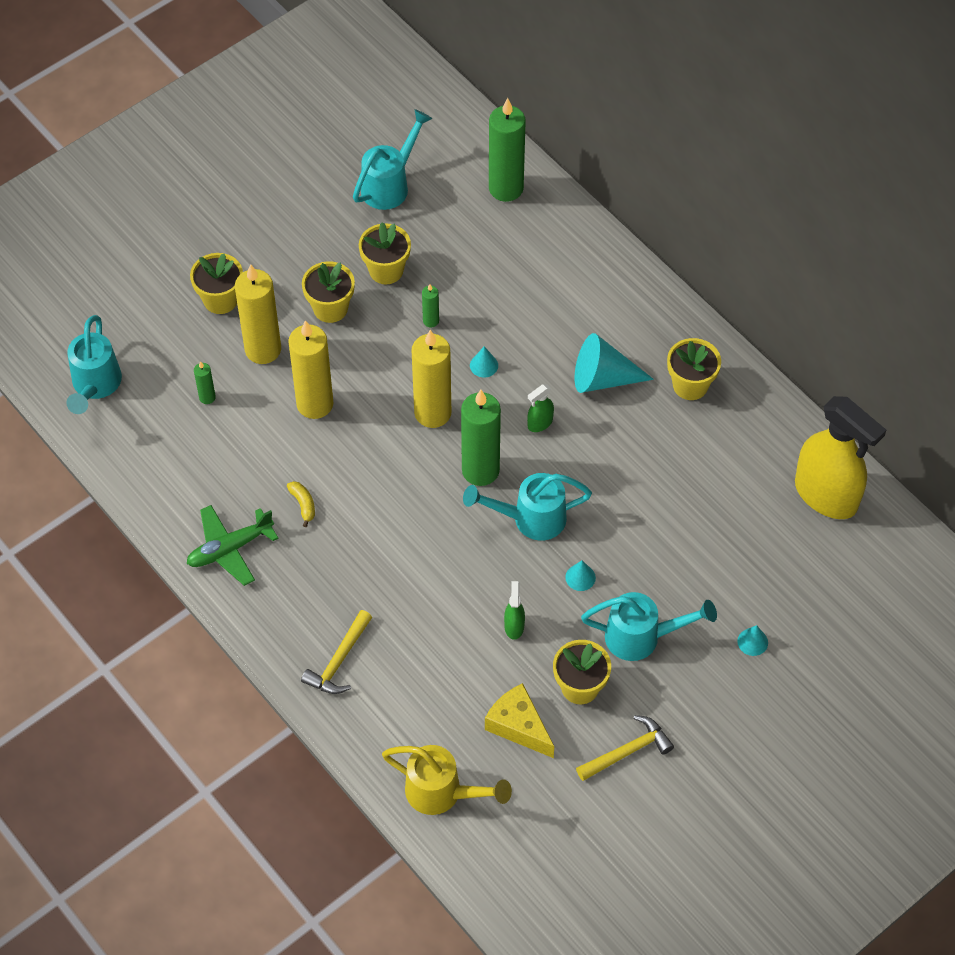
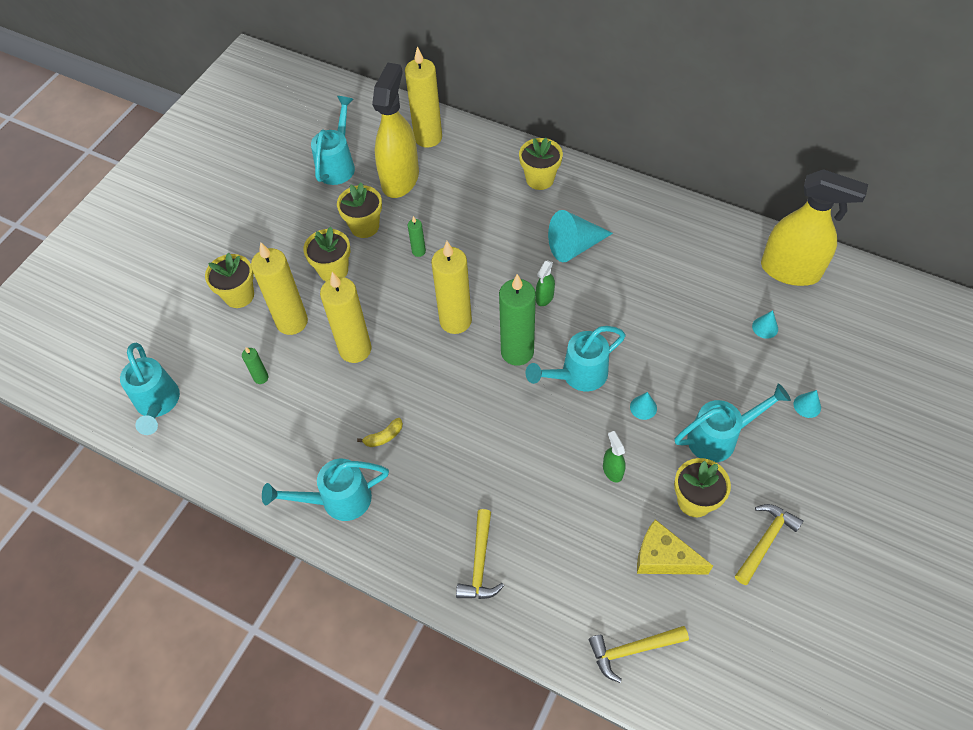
camera: 20 degrees left, 0 degrees up
(230, 549) = (337, 500): green plane -> turquoise watering can
(303, 505) = (384, 437): yellow banana -> yellow banana turned 105 degrees clockwise
(443, 793) = (632, 650): yellow watering can -> yellow hammer
(451, 228) = (400, 179): none -> yellow spray bottle
(484, 365) = (477, 269): turquoise cone -> turquoise cone (765, 327)
(506, 188) = (428, 137): green candle -> yellow candle
(690, 385) = (642, 227): yellow flower pot -> yellow flower pot (540, 179)

